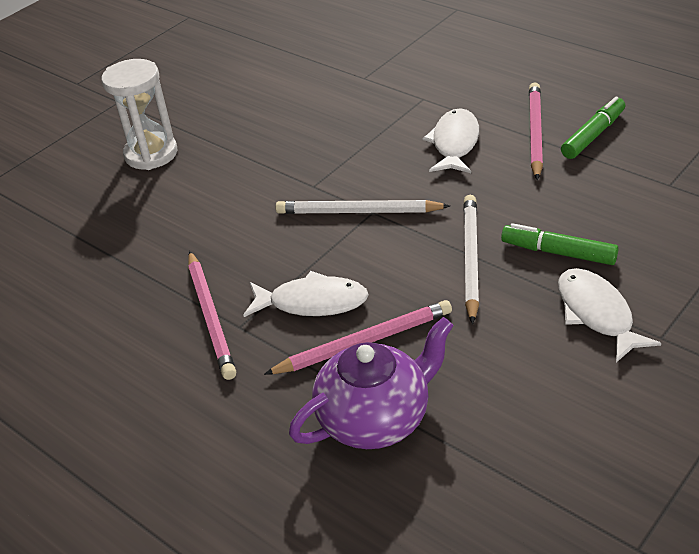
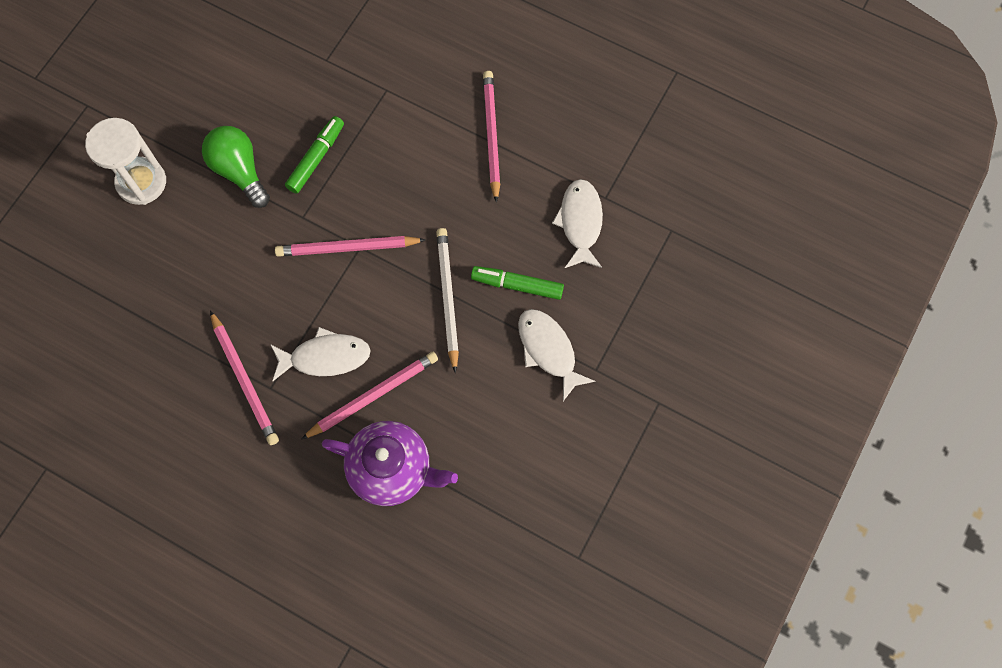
camera: 15 degrees left, 30 degrees up
(254, 150) = (239, 171): none -> green light bulb
(358, 212) = (348, 248): white pencil -> pink pencil
(375, 418) = (392, 469): purple teapot -> purple teapot turned 60 degrees clockwise
(454, 143) = (421, 153): white fish -> white fish (580, 222)
(593, 135) = (542, 136): green marker -> green marker (316, 158)

